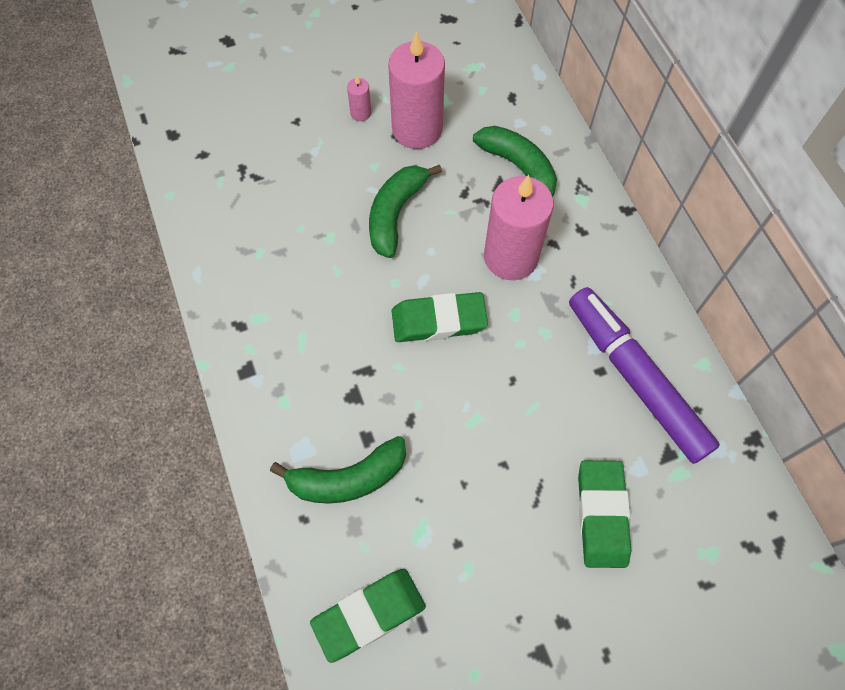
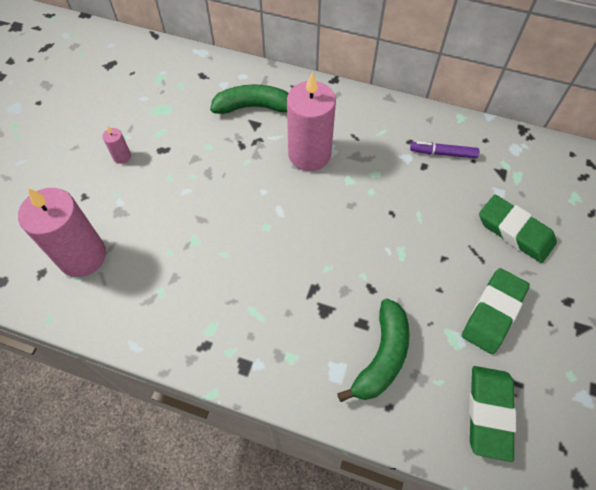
camera: 50 degrees left, 5 degrees down
(396, 214) = (217, 191): green banana -> none
(417, 129) = (169, 136): pink candle -> pink candle (82, 256)
(438, 321) = (316, 222): green eraser -> green eraser (493, 313)
(635, 378) = (443, 153): purple marker -> purple marker, size x0.45

